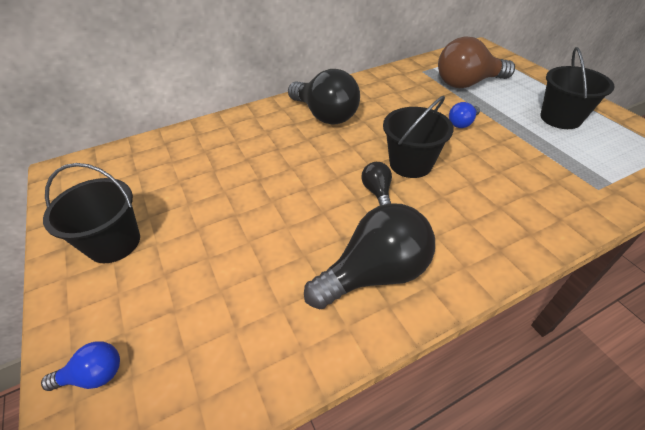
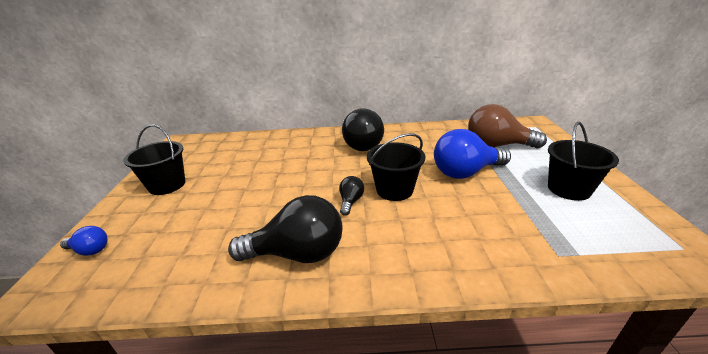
camera: 25 degrees right, 15 degrees down
(462, 123) = (465, 172): blue light bulb -> blue light bulb, size x2.11

